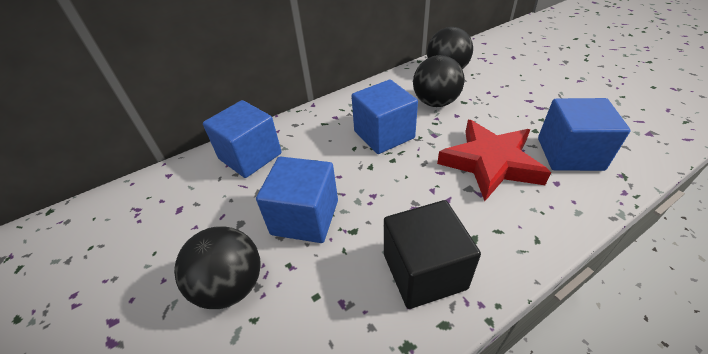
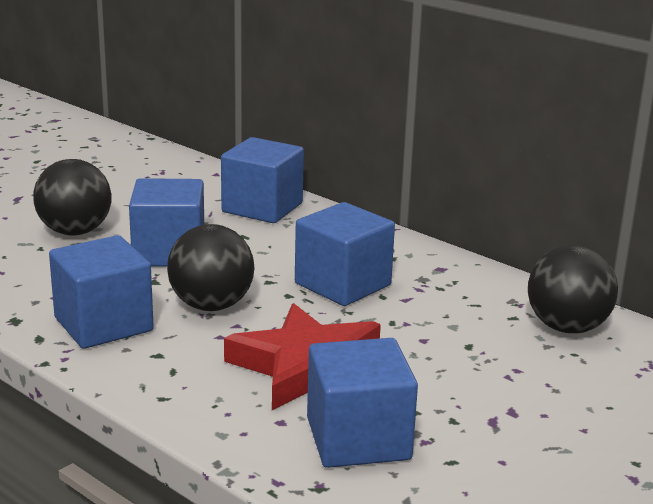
camera: 70 degrees right, 20 degrees down
(424, 271) = (103, 324): black cube -> blue cube
(435, 102) = (451, 320): black ball -> black ball (211, 305)

